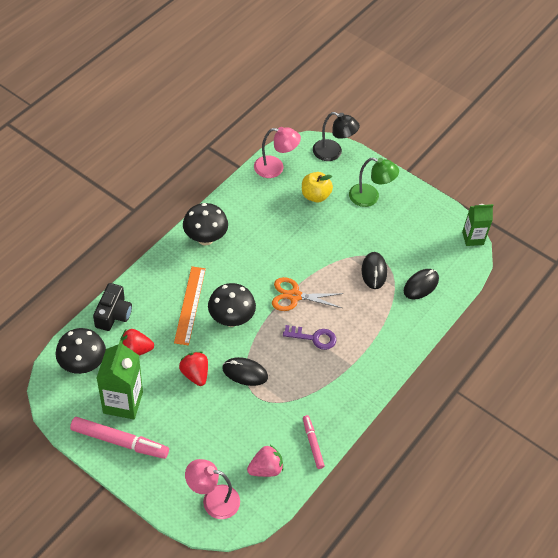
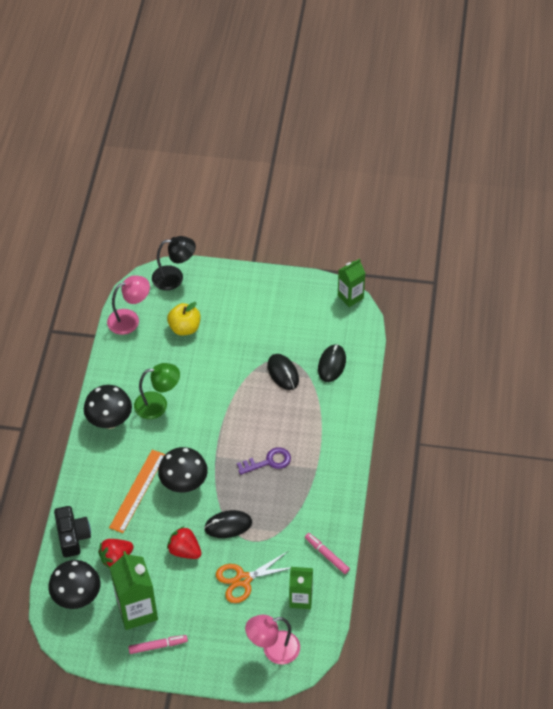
camera: 25 degrees left, 0 degrees up
(119, 441) = (158, 646): pink marker -> pink marker, size x0.57
(190, 305) = (137, 490): orange ruler -> orange ruler turned 45 degrees clockwise
(265, 469) = (300, 598): pink strawberry -> green carton
(294, 296) = (226, 432): orange scissors -> orange scissors (243, 579)
(370, 197) = (236, 304): green lamp -> green lamp (158, 404)

